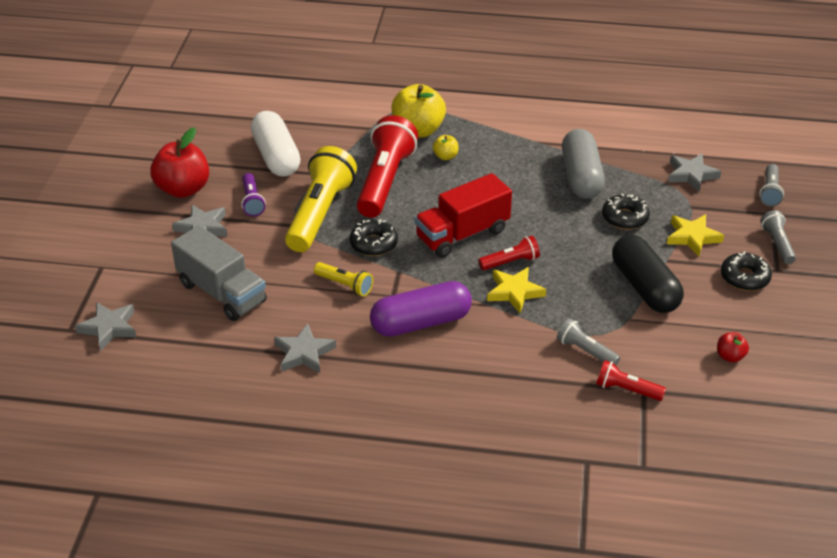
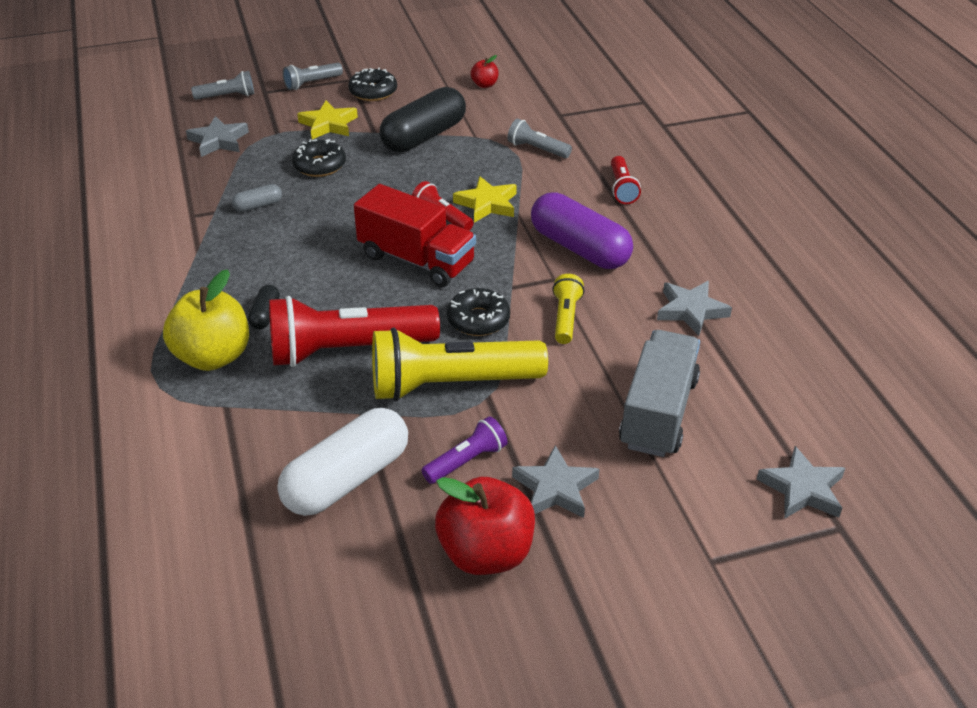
camera: 115 degrees left, 0 degrees up
(445, 156) = (265, 315): yellow apple -> black capsule
(581, 177) = (258, 206): grey capsule -> grey capsule, size x0.45
(585, 351) = (537, 149): grey flashlight -> grey flashlight turned 105 degrees clockwise
(627, 390) = (567, 122): red flashlight -> red flashlight (622, 188)

